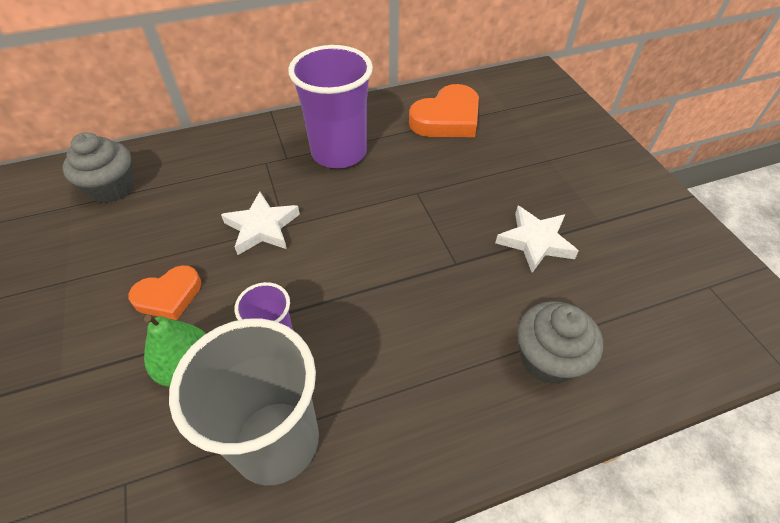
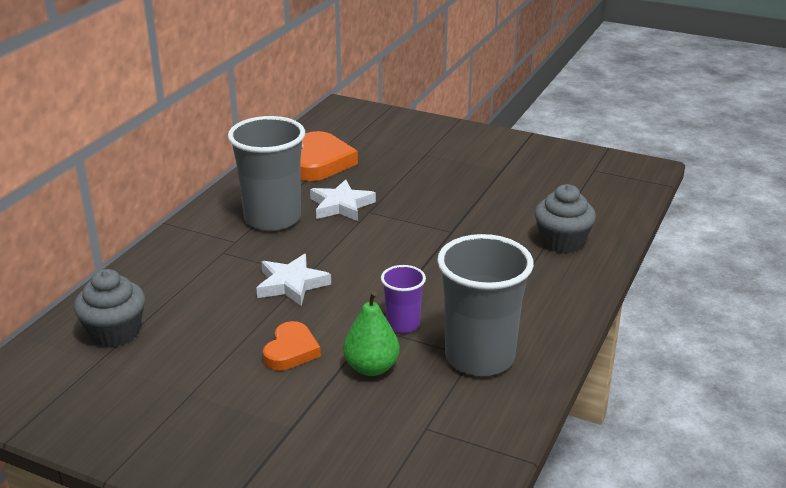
camera: 45 degrees left, 20 degrees down
(339, 153) = (272, 218): purple cup -> grey cup
(535, 241) = (480, 197): white star -> white star (341, 205)

